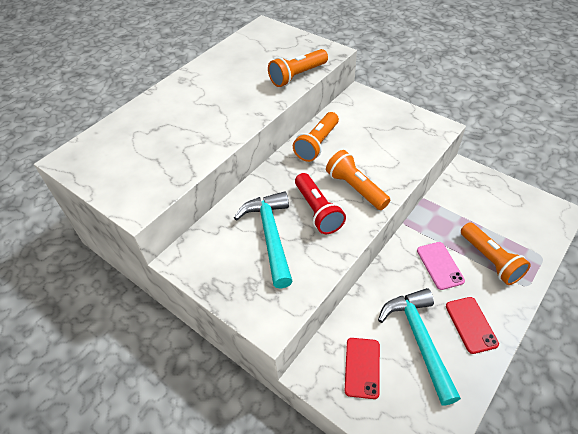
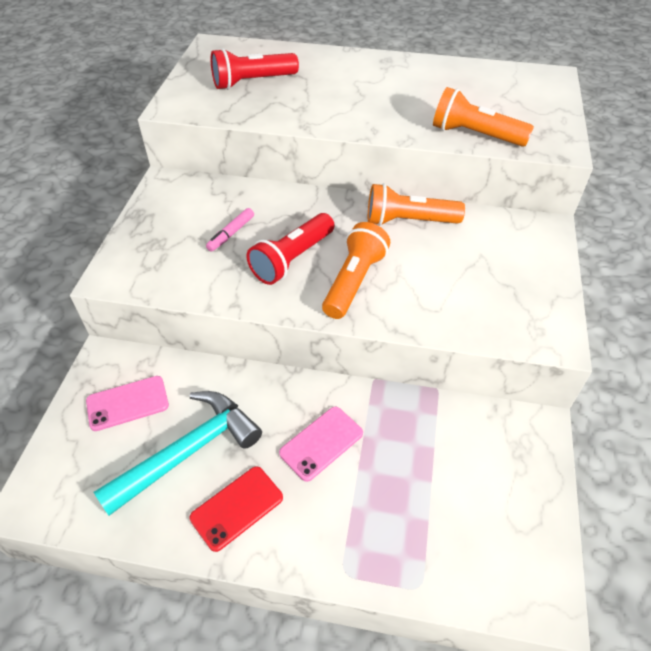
camera: 60 degrees right, 0 degrees up
(146, 152) = (252, 82): none -> red flashlight
(270, 236) = (231, 234): turquoise hammer -> pink marker
(362, 367) = (127, 403): red phone -> pink phone
(490, 260) = (367, 507): orange flashlight -> none

